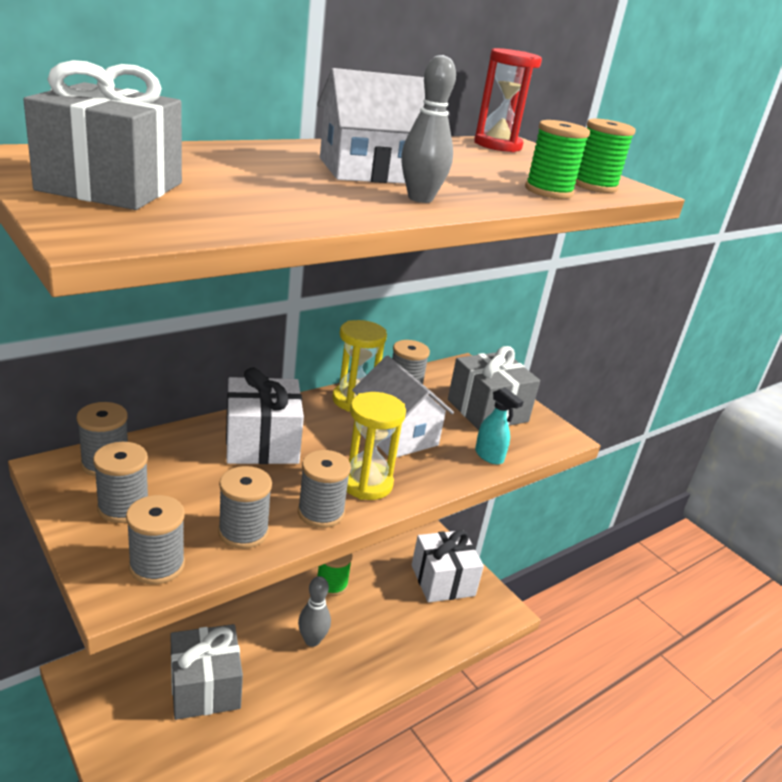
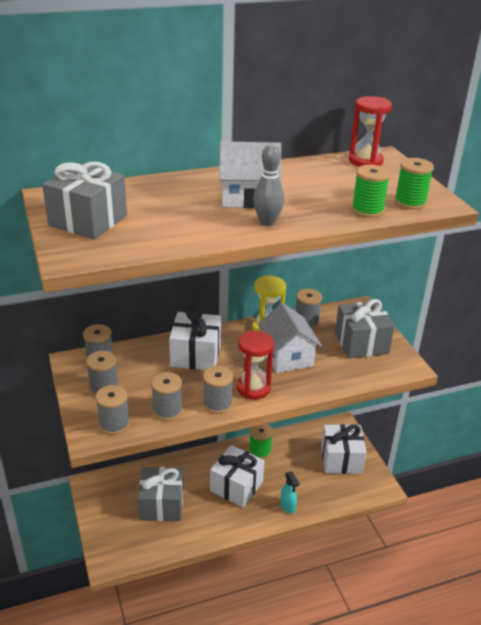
camera: 20 degrees right, 5 degrees up
(312, 640) = (236, 486): grey bowling pin -> white gift
(366, 483) = (253, 388): yellow hourglass -> red hourglass
(489, 456) = (346, 377): turquoise spray bottle -> turquoise spray bottle (288, 506)

